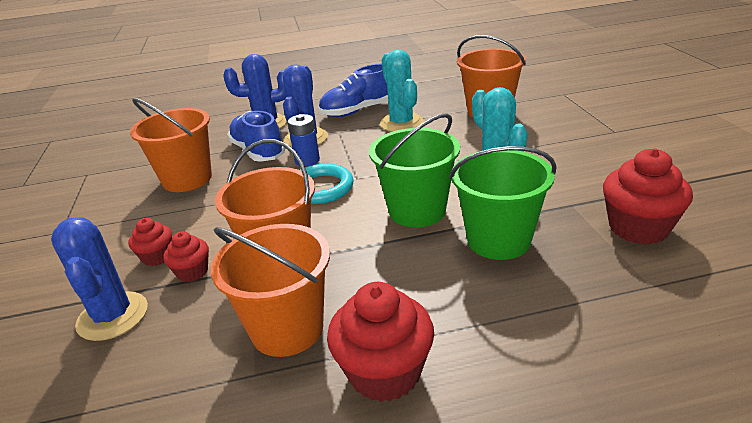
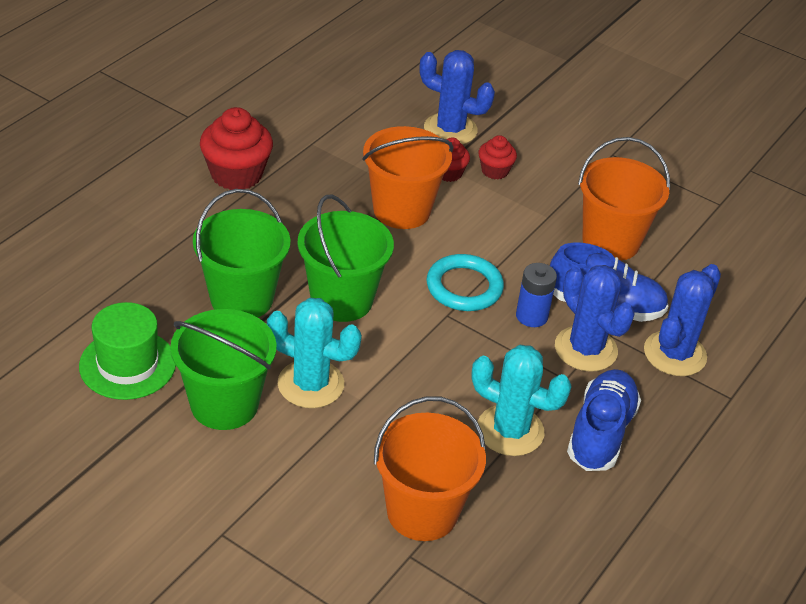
camera: 130 degrees right, 10 degrees up
(287, 329) = (325, 170): orange bucket -> none
(570, 181) = (224, 404): none -> green bucket
(638, 228) = (127, 364): red cupcake -> green hat

